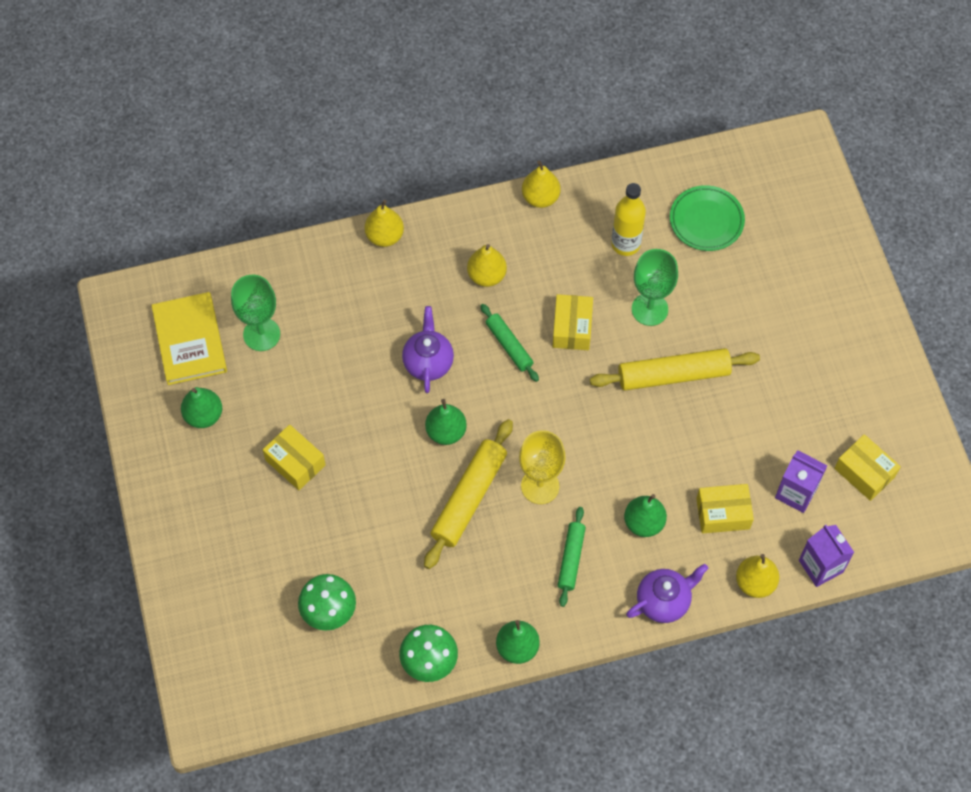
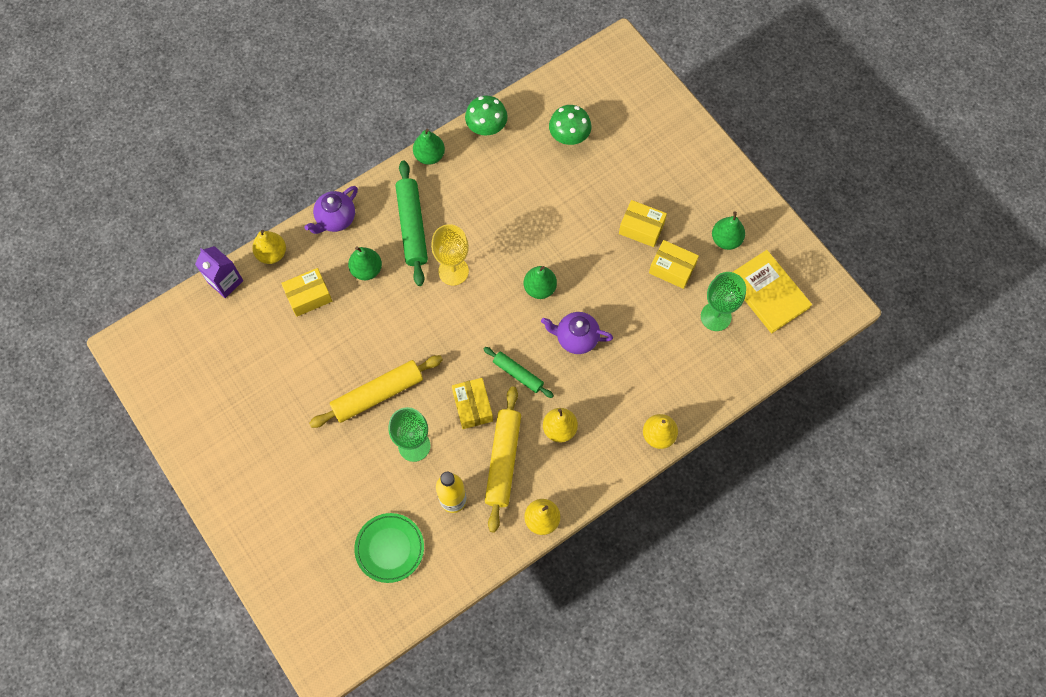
camera: 160 degrees right, 5 degrees up
(428, 362) = (576, 338): purple teapot -> purple teapot turned 120 degrees clockwise
(469, 498) = (503, 245): yellow rolling pin -> yellow rolling pin (503, 460)
(571, 559) = (412, 227): green rolling pin -> green rolling pin, size x1.69
(796, 492) = (256, 331): purple carton -> none
(864, 472) = (205, 365): yellow box -> yellow box (672, 269)

